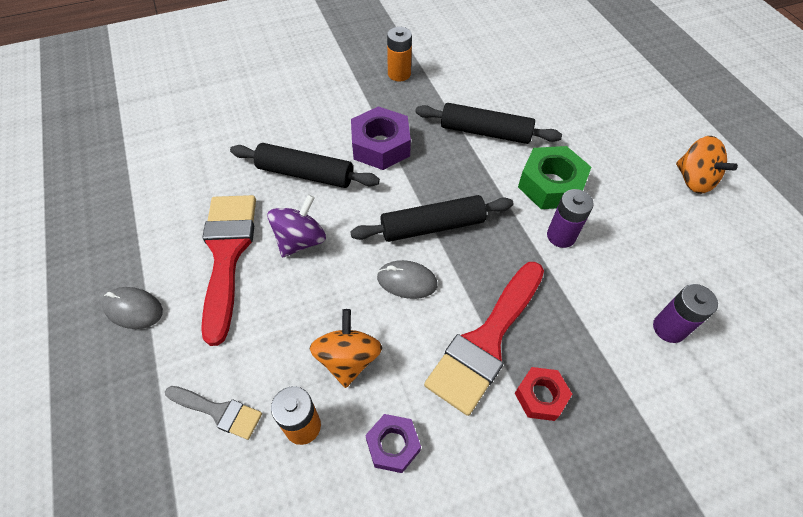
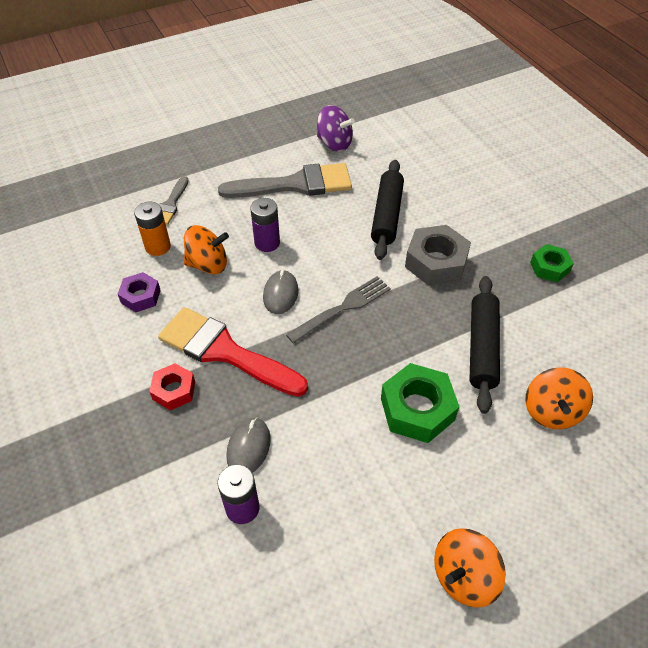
camera: 85 degrees right, 5 degrees down
(133, 309) = (245, 150): grey mouse -> grey mouse (248, 447)
(227, 254) = (295, 184): red brush -> grey brush
(300, 240) = (314, 223): purple spinning top -> purple spinning top (334, 143)
(380, 146) = (436, 262): purple nut -> grey nut
(399, 74) = (549, 267): orange battery -> green nut
(432, 226) = (342, 308): black rolling pin -> grey fork
(547, 104) = (551, 411): none -> orange spinning top
(561, 236) = (347, 415): purple battery -> purple battery (267, 243)

